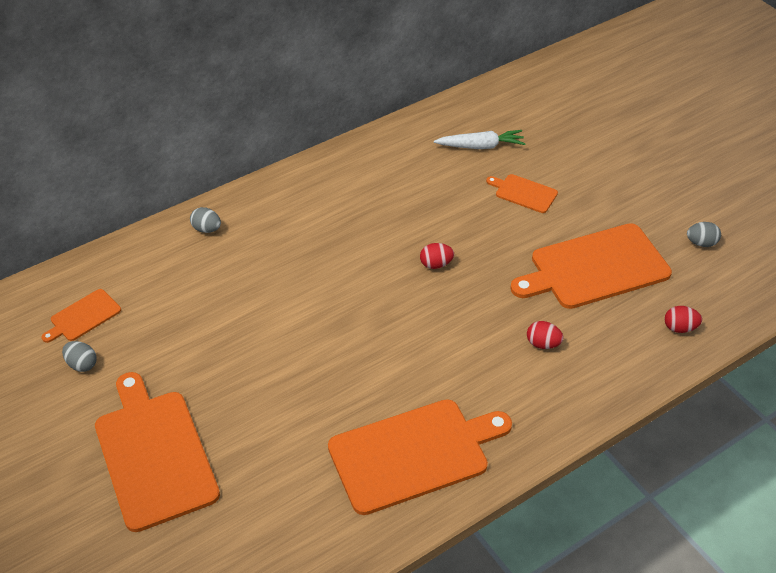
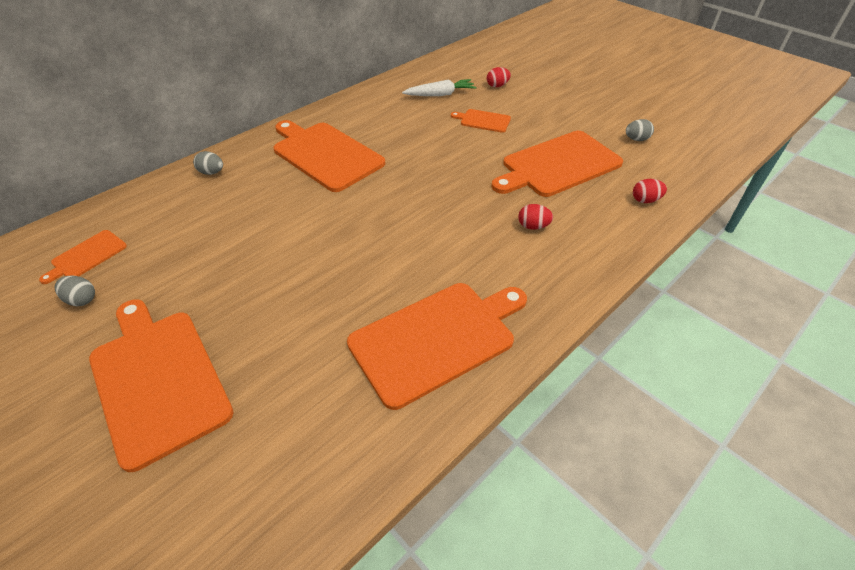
camera: 10 degrees left, 0 degrees up
(332, 220) = (325, 154): none -> orange cutting board
(436, 264) = (422, 177): red egg -> red egg (497, 86)

